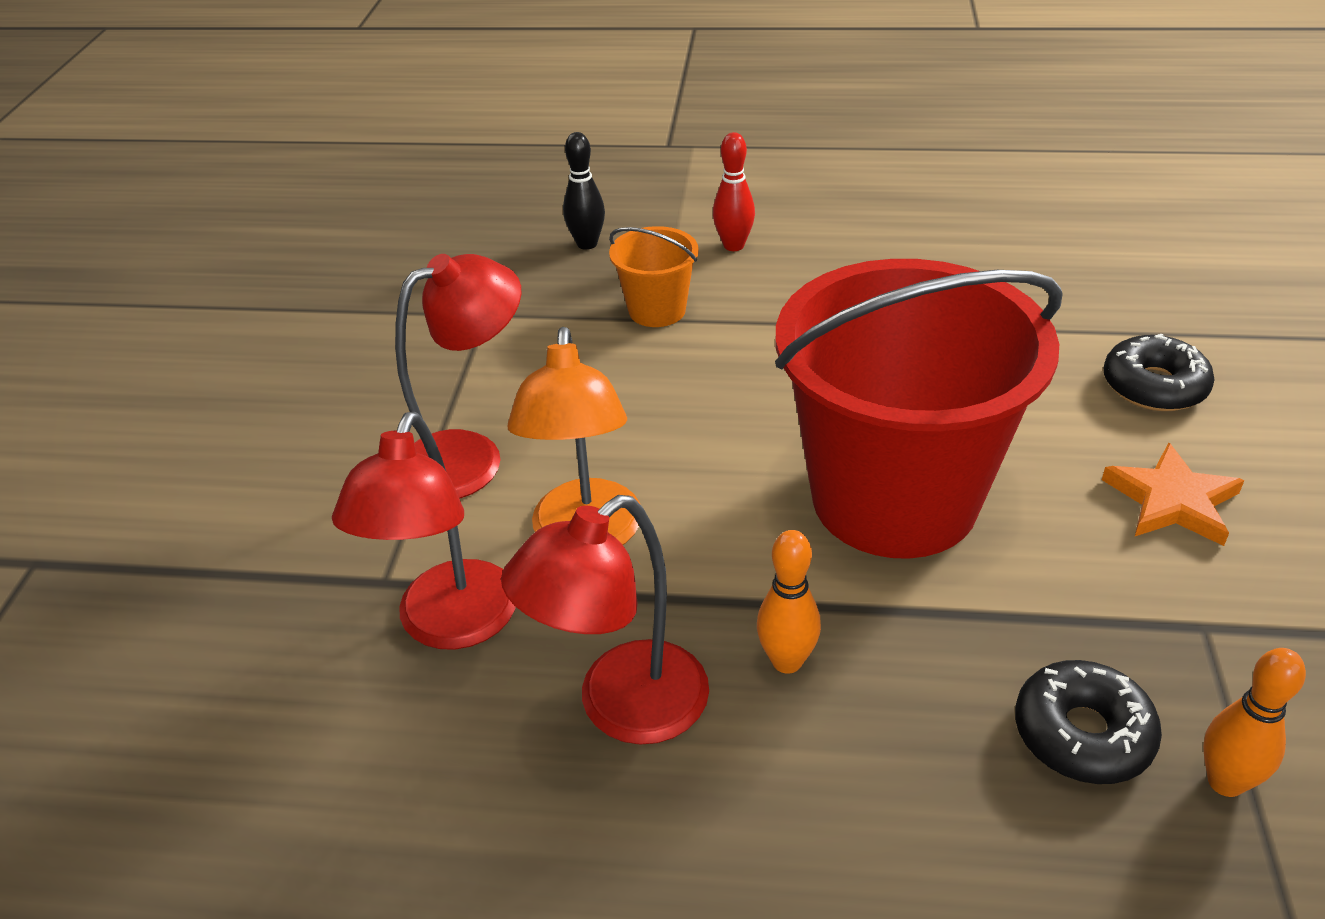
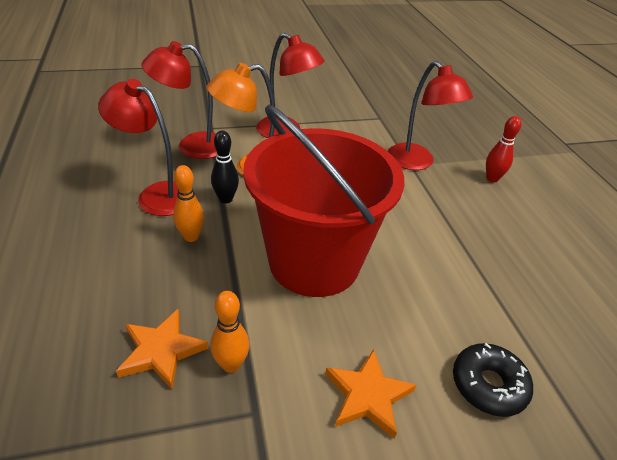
camera: 65 degrees right, 0 degrees up
(587, 244) = (453, 134): black bowling pin -> black bowling pin (226, 199)
(657, 310) = (417, 163): orange bucket -> red lamp
(1082, 734) = (161, 351): black donut -> orange star
(1225, 782) = (133, 421): orange bowling pin -> orange bowling pin (231, 364)

